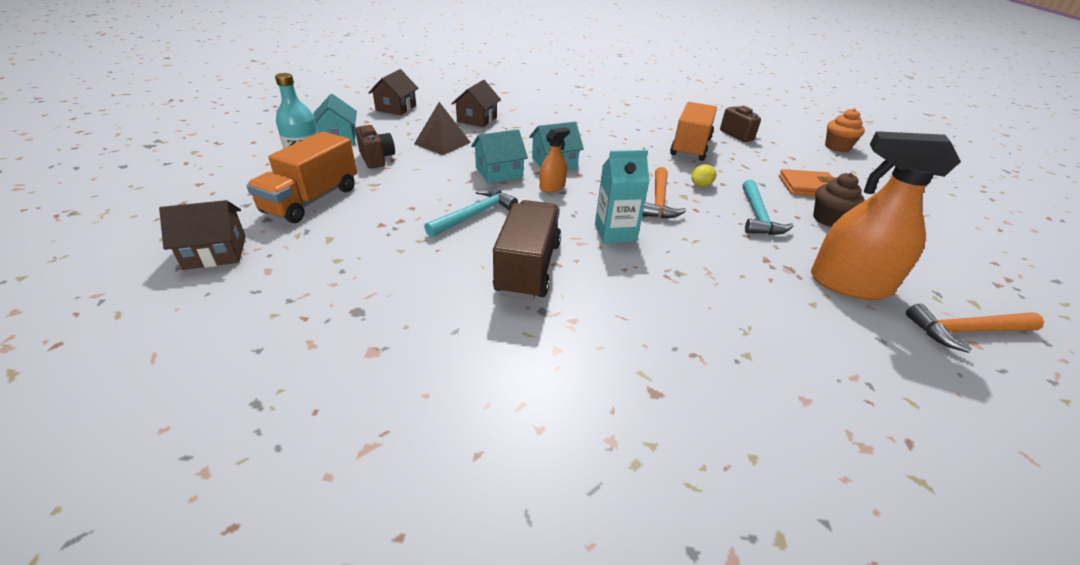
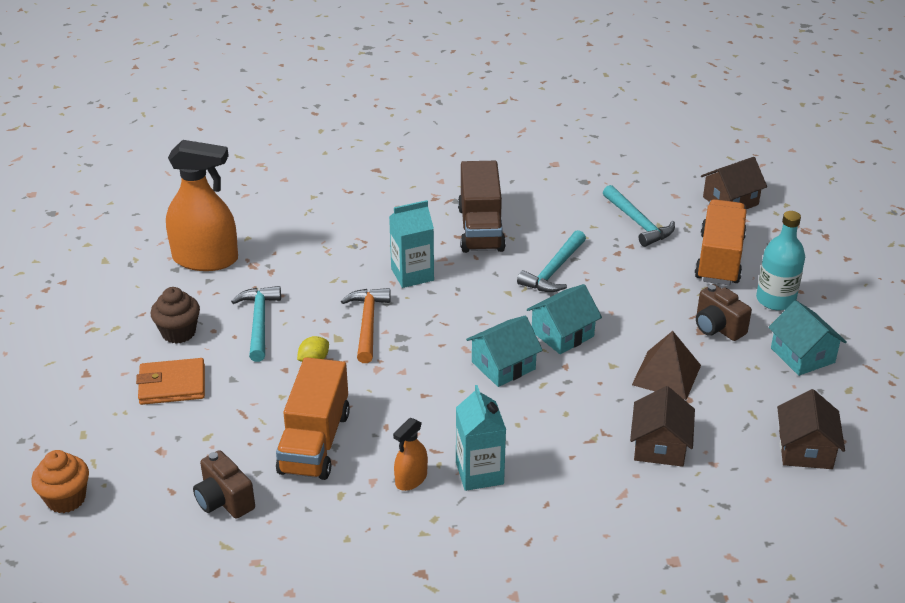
camera: 170 degrees right, 0 degrees up
(348, 245) = (638, 223): none -> turquoise hammer
(552, 187) = (491, 322): orange spray bottle -> orange spray bottle (411, 479)
(588, 124) = (479, 473): none -> turquoise carton
(966, 331) = (136, 235): orange hammer -> none

